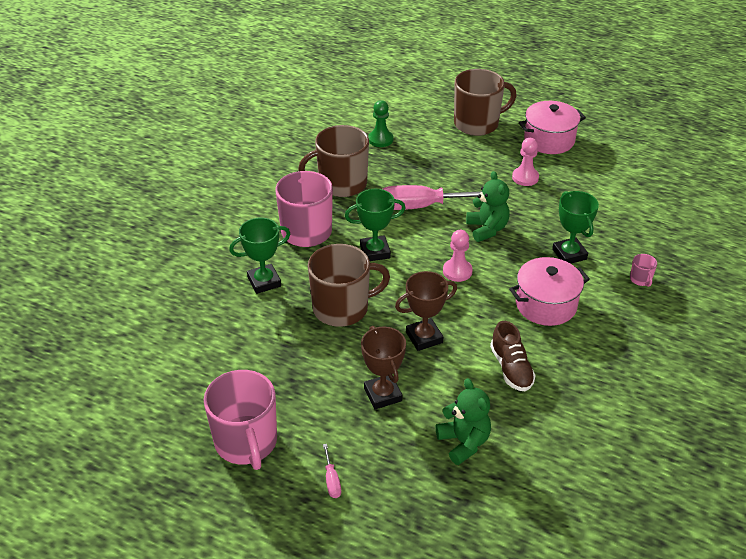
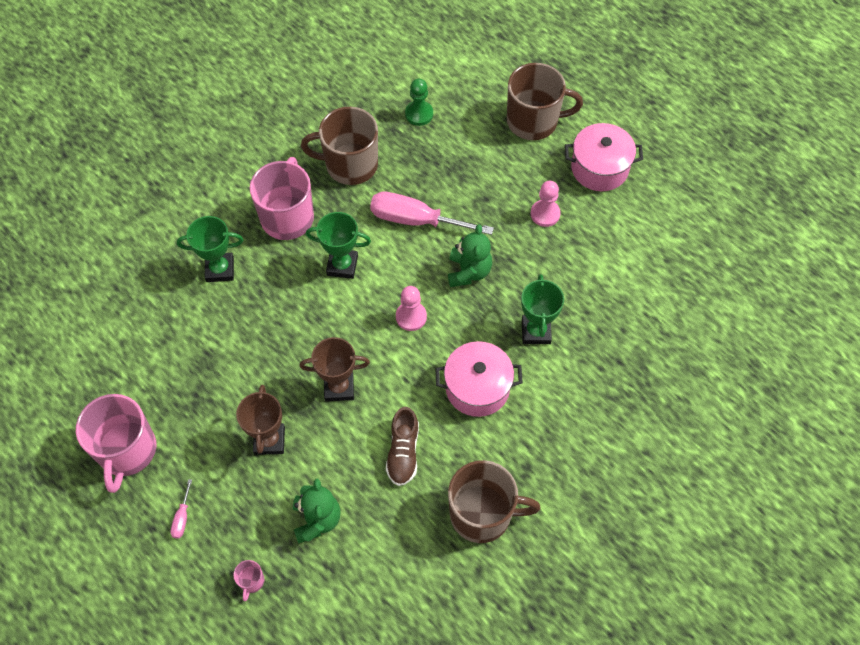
camera: 20 degrees right, 20 degrees up
(342, 308) = (278, 326): brown mug -> brown mug (482, 514)
(640, 279) = (591, 388): pink mug -> pink mug (251, 581)

